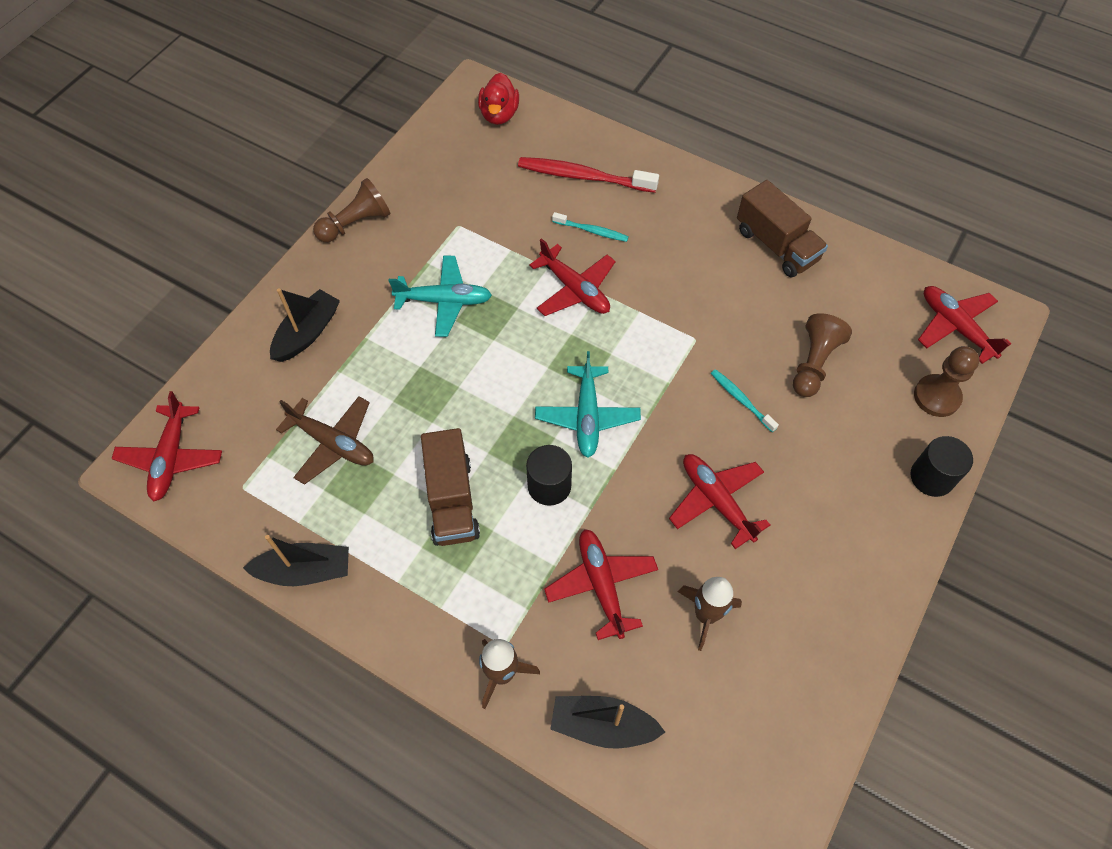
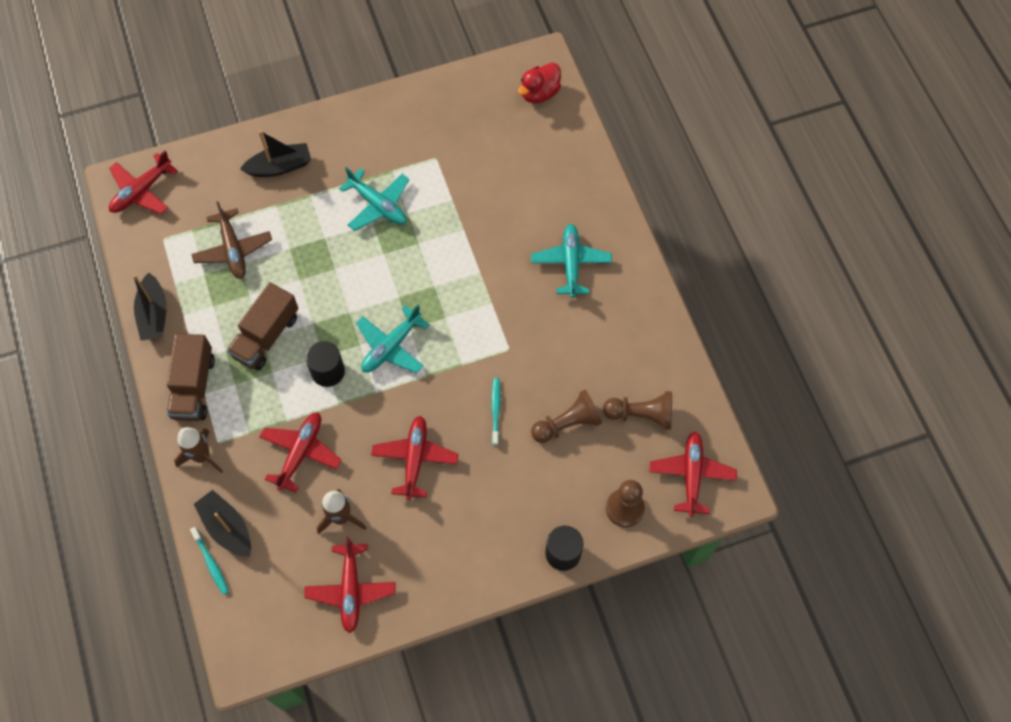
camera: 40 degrees right, 5 degrees up
(305, 571) = (154, 314): black boat -> black boat turned 45 degrees clockwise
(356, 223) = (373, 111): brown pawn -> brown pawn (641, 415)
(575, 289) = (465, 257): red plane -> red plane (351, 590)
(583, 177) = (550, 181): red toothbrush -> none
(592, 231) = (517, 224): turquoise toothbrush -> turquoise toothbrush (211, 563)
(672, 230) = (571, 263): none -> turquoise plane
(776, 245) = (630, 326): brown truck -> brown truck (194, 387)

